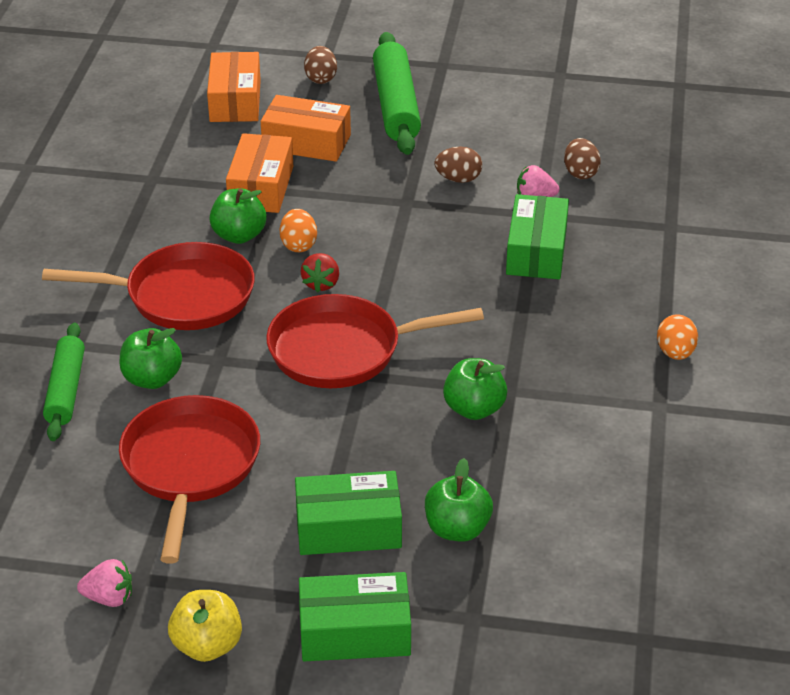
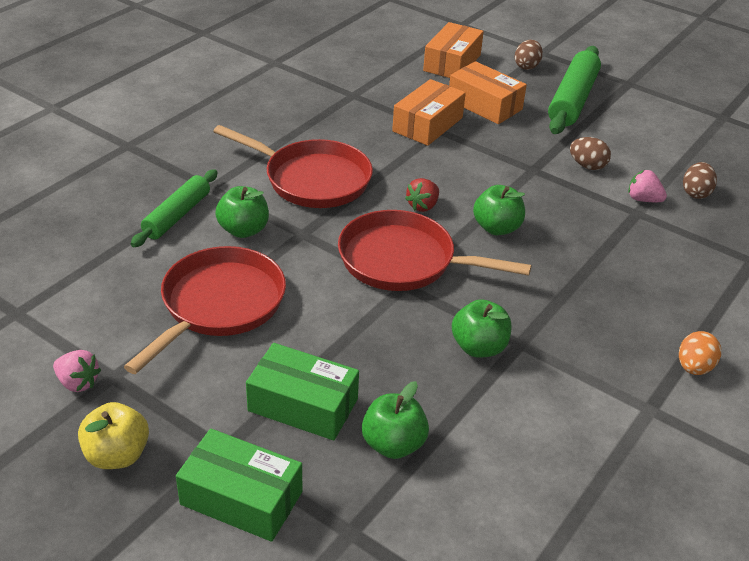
camera: 25 degrees right, 0 degrees up
(239, 235) = (386, 152): green apple -> green apple (497, 228)
(298, 245) = (426, 173): orange egg -> none
(536, 251) = (618, 240): green box -> none

